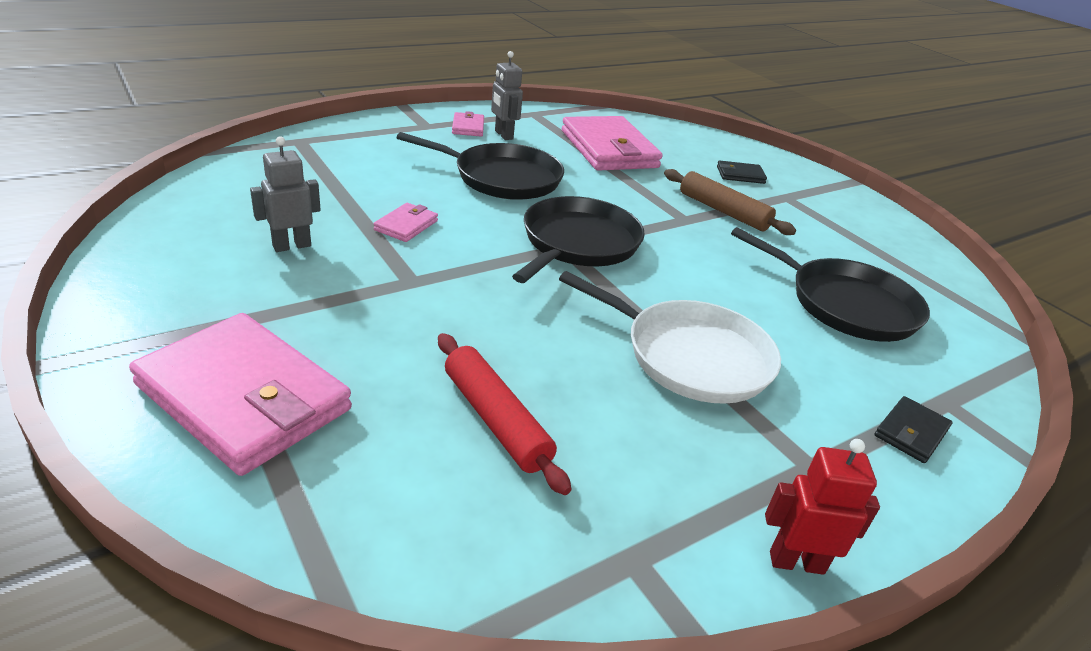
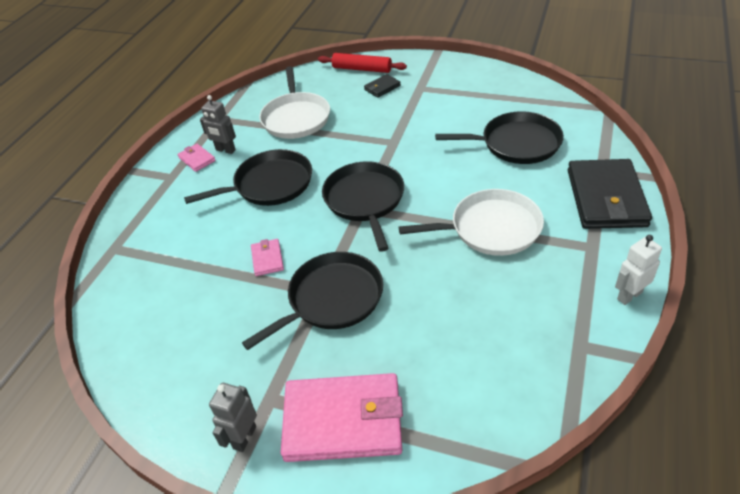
camera: 30 degrees left, 10 degrees up
(291, 246) = (229, 322): grey robot -> grey robot (244, 437)
(411, 294) = (331, 299): none -> black pan
(495, 420) = (458, 332): red rolling pin -> red rolling pin (362, 69)
(609, 149) = (296, 118): pink wallet -> white pan
(723, 211) = (403, 122): brown rolling pin -> none
(796, 562) = (629, 295): red robot -> white robot
(911, 432) = (606, 198): black wallet -> black wallet, size x2.27

